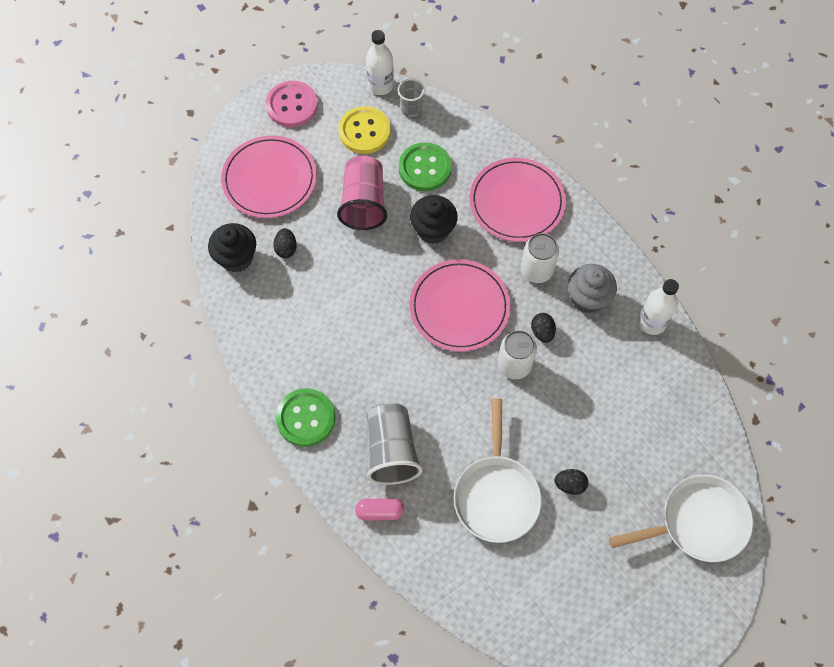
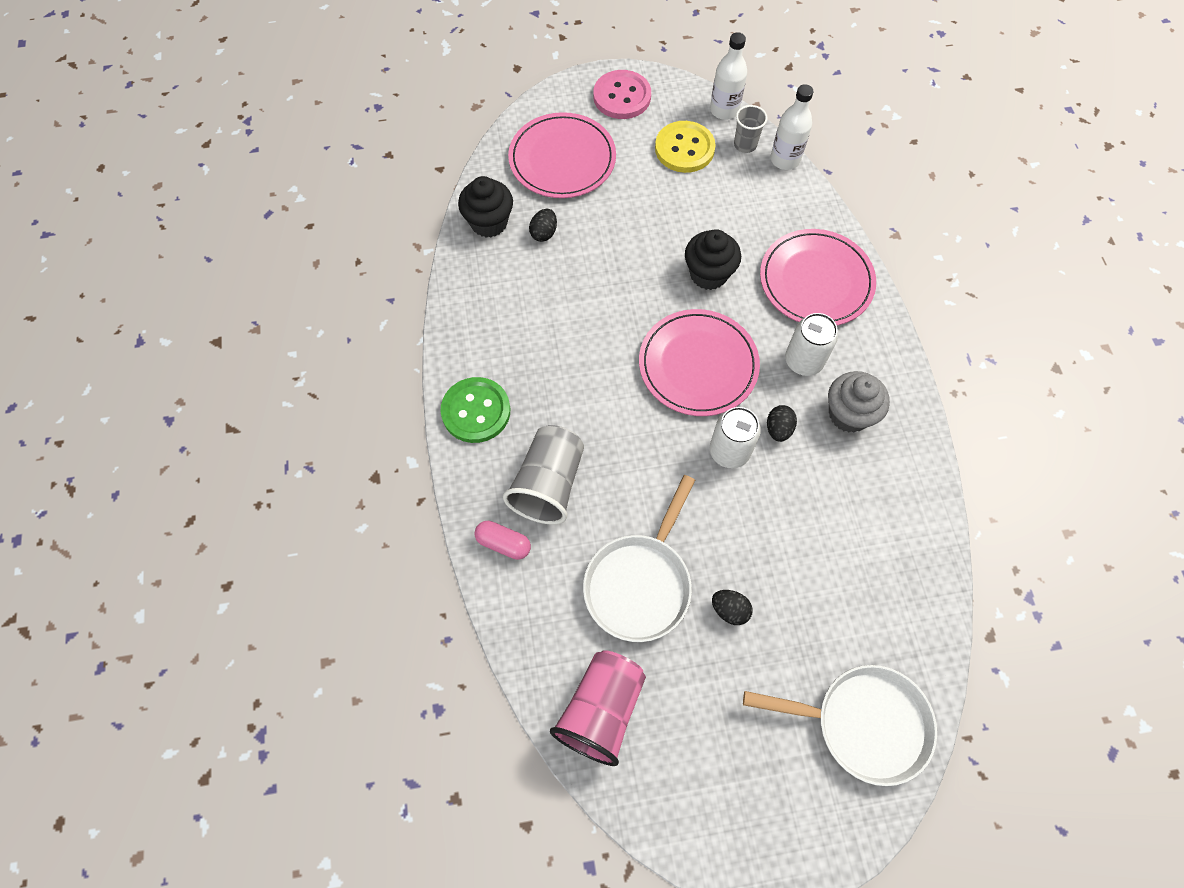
camera: 25 degrees right, 0 degrees up
(364, 203) = (648, 219): pink cup -> pink cup (601, 710)
(425, 168) = (731, 208): green button -> none
(651, 322) = (912, 471): white bottle -> white bottle (785, 159)

